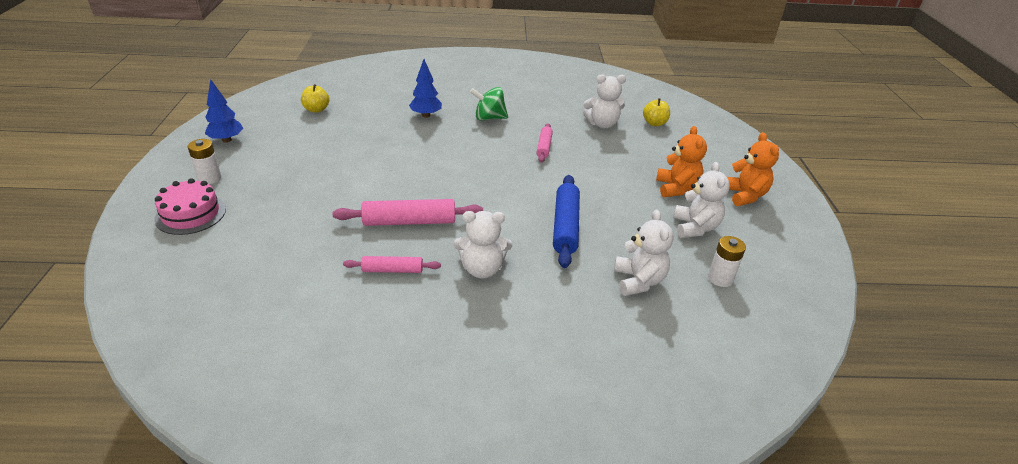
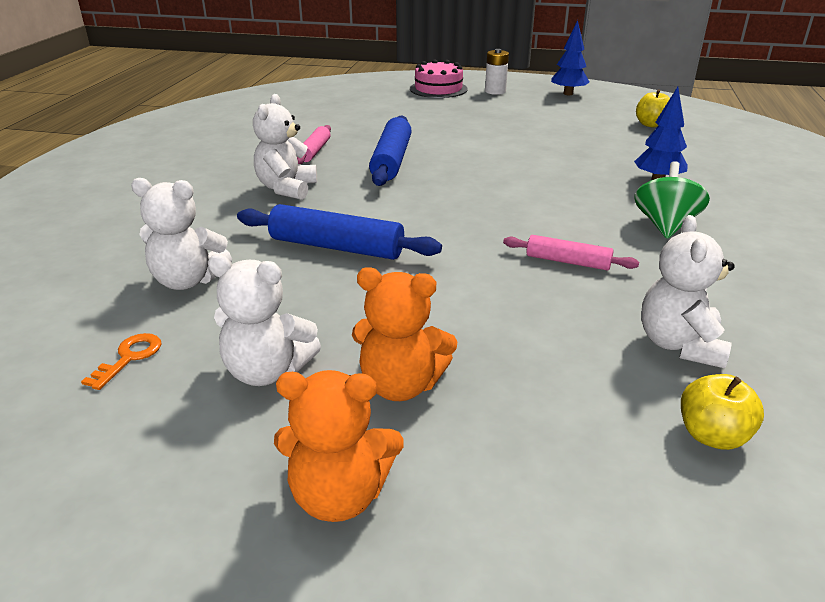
camera: 105 degrees right, 5 degrees down
(409, 222) = (391, 160): pink rolling pin -> blue rolling pin
(720, 278) = (129, 357): white battery -> orange key

